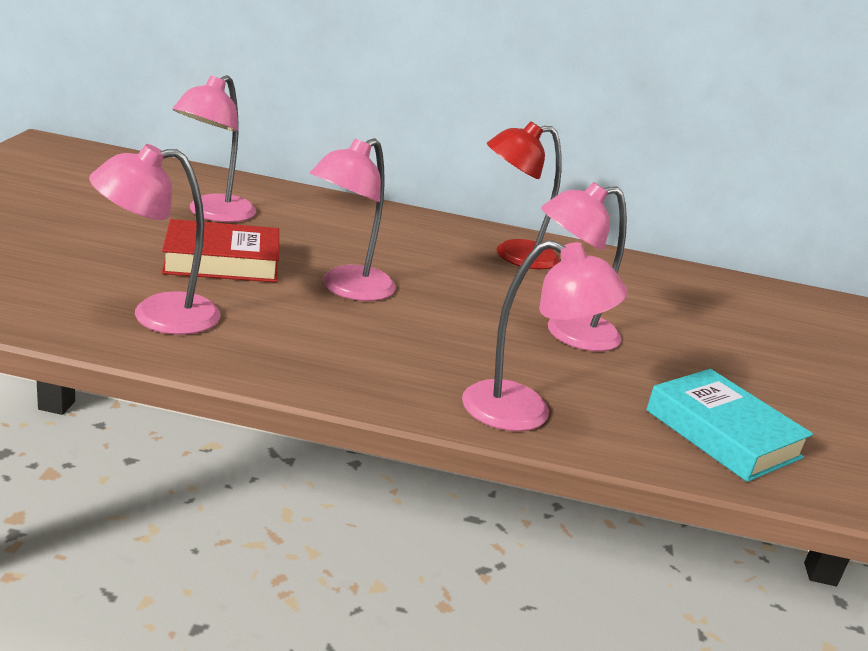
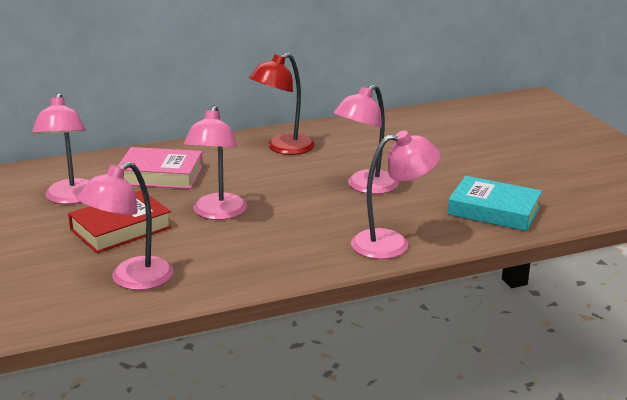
camera: 25 degrees left, 0 degrees up
(337, 229) = (160, 175): none -> pink book

